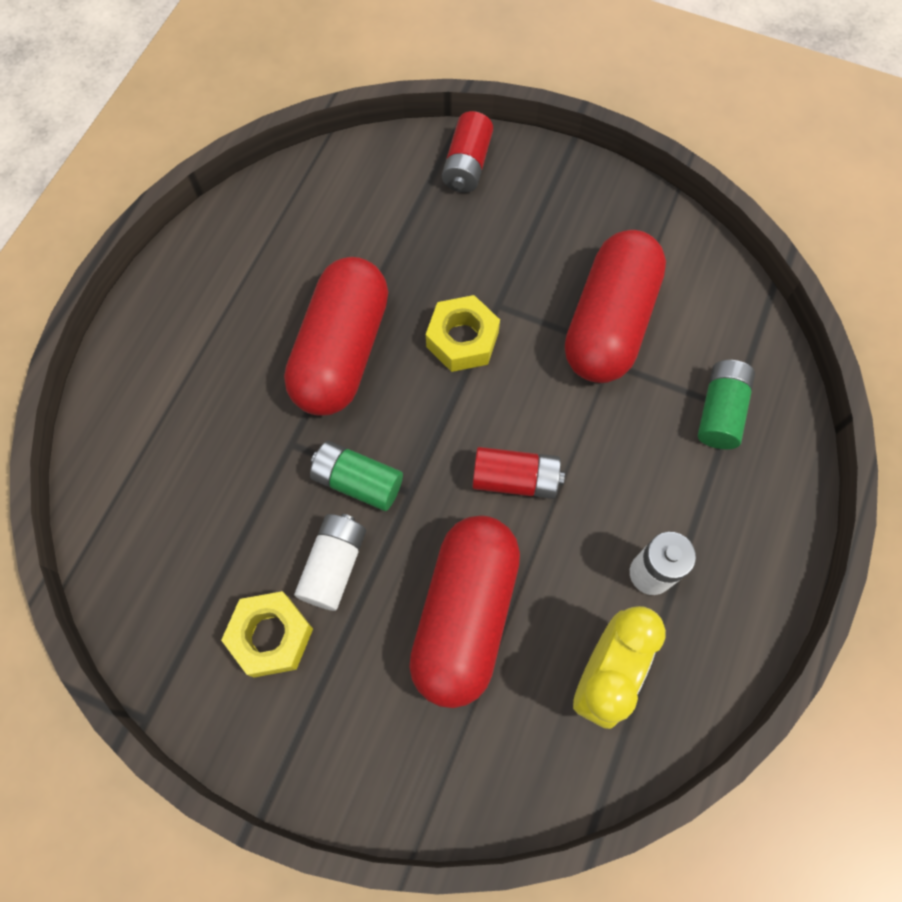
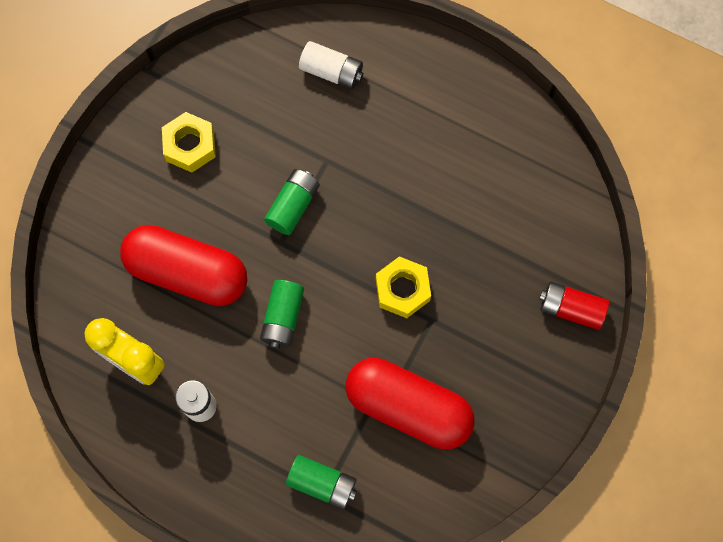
camera: 95 degrees right, 5 degrees up
(334, 565) = (233, 187): white battery -> white battery (332, 72)
(342, 351) = (399, 199): red capsule -> none
(515, 479) = (282, 317): red battery -> green battery

